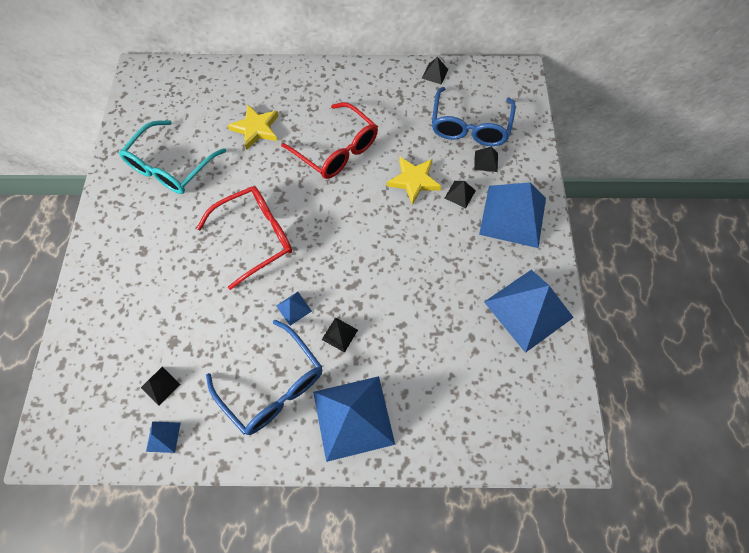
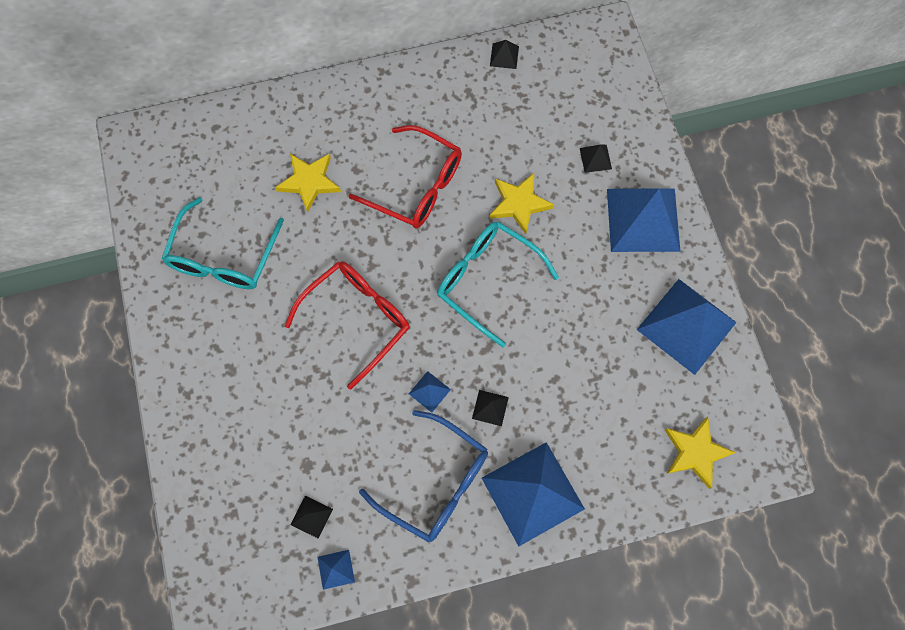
camera: 15 degrees left, 5 degrees up
(370, 233) = (488, 281): none -> turquoise glasses
(460, 194) = (576, 207): black pyramid -> none
(470, 126) = (565, 117): blue glasses -> none
(509, 421) = (695, 452): none -> yellow star

